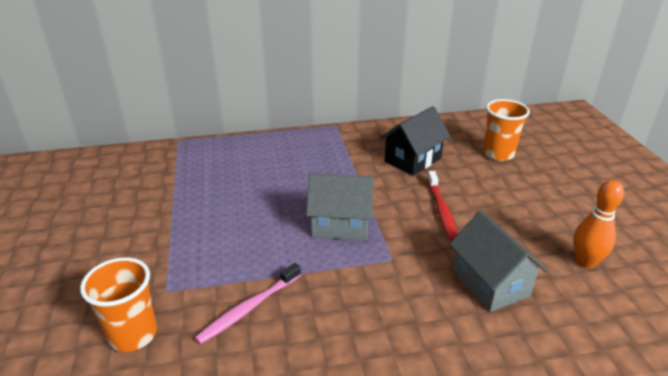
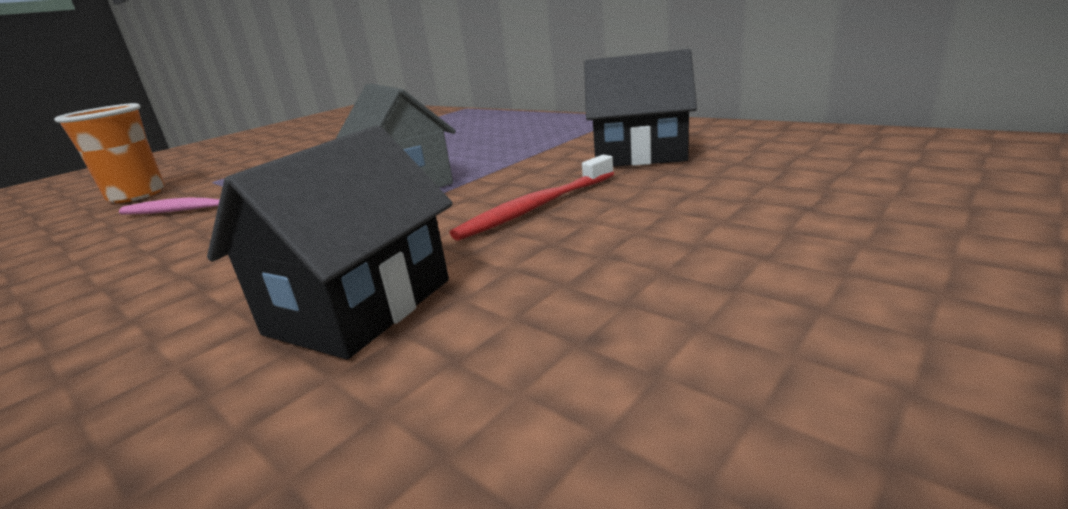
camera: 55 degrees right, 10 degrees down
(490, 283) = (360, 306): grey house -> black house
(498, 154) = (818, 177): orange cup -> none
(585, 262) = (586, 390): orange bowling pin -> none

